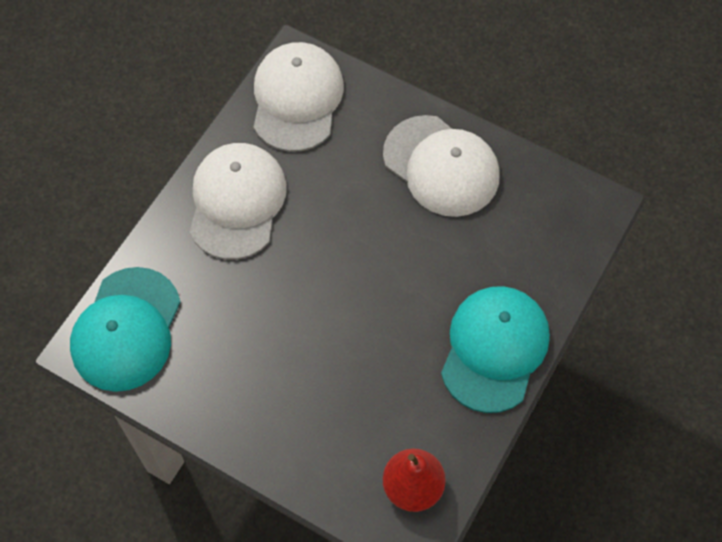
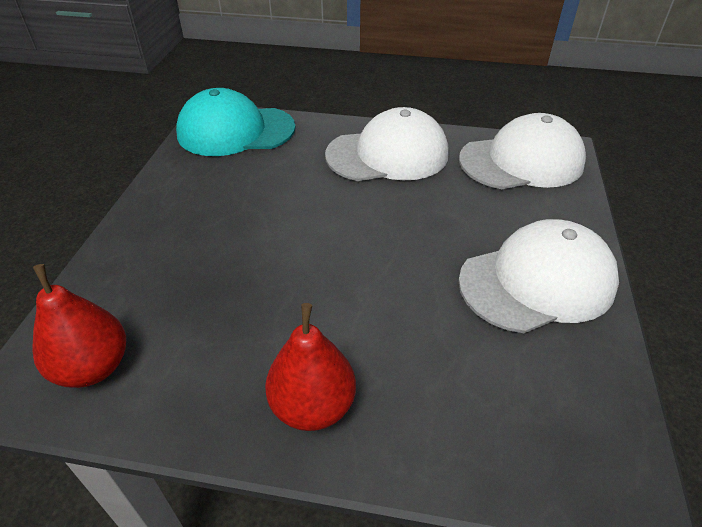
camera: 70 degrees right, 20 degrees down
(441, 166) = (537, 282): white cap -> white cap turned 135 degrees counterclockwise
(494, 349) = (313, 406): turquoise cap -> red pear

